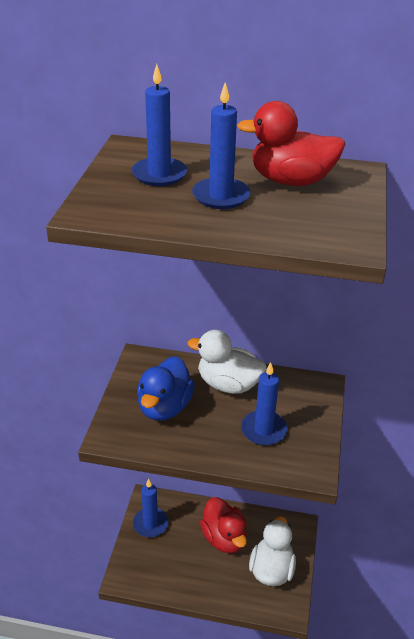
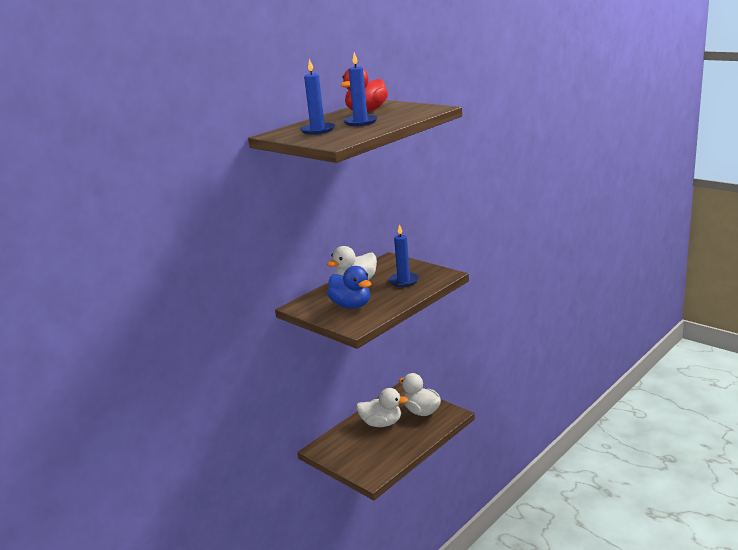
camera: 55 degrees left, 15 degrees down
(150, 524) = (339, 453): blue candle -> none
(224, 538) = (381, 423): red duck -> white duck

